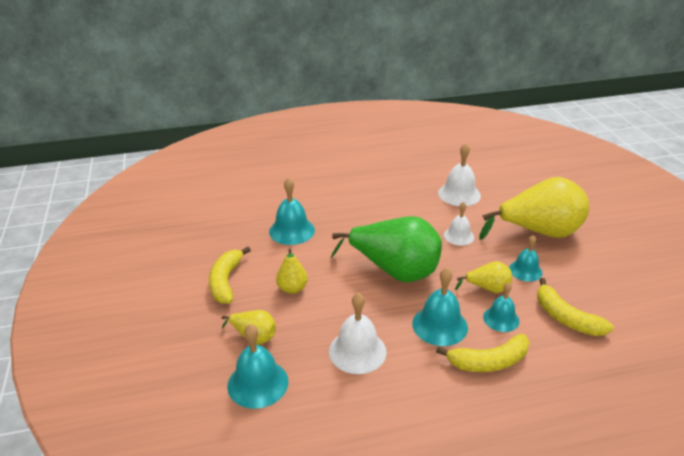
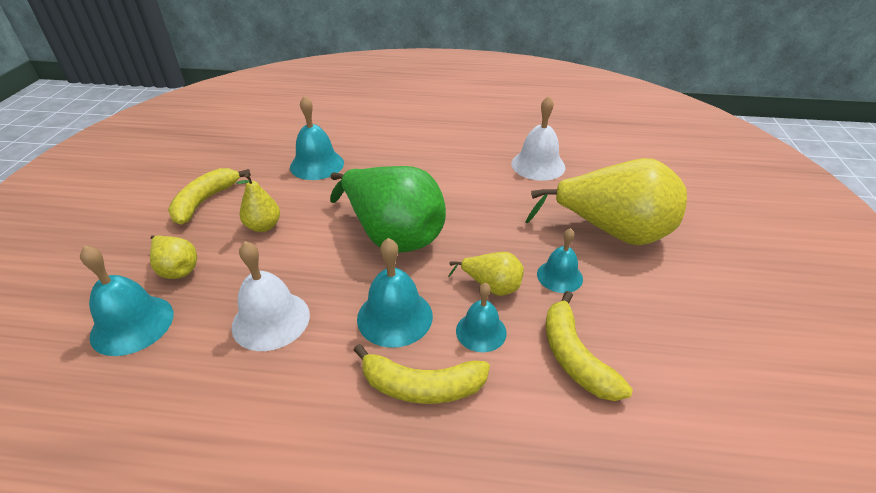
camera: 20 degrees right, 5 degrees up
(458, 236) = (502, 213): white bell -> none

